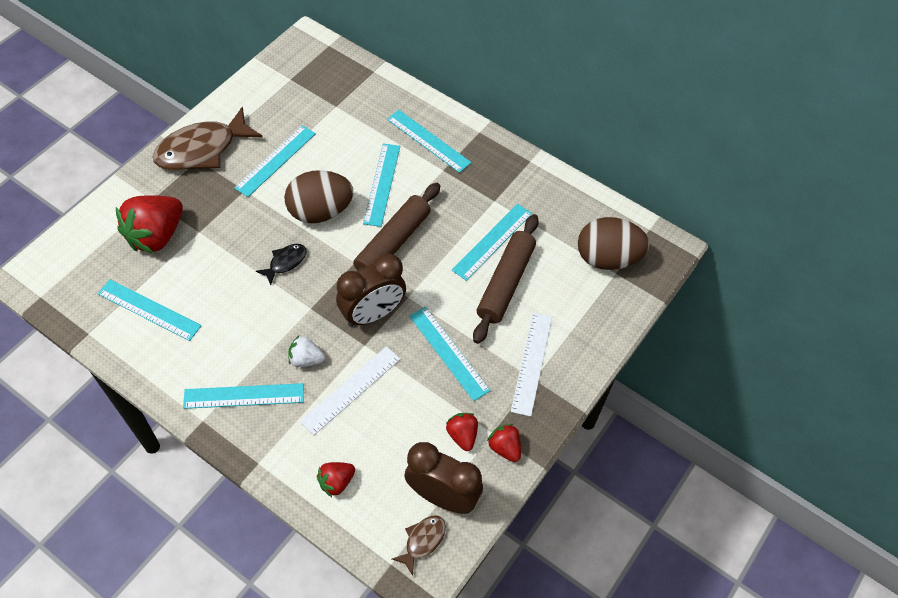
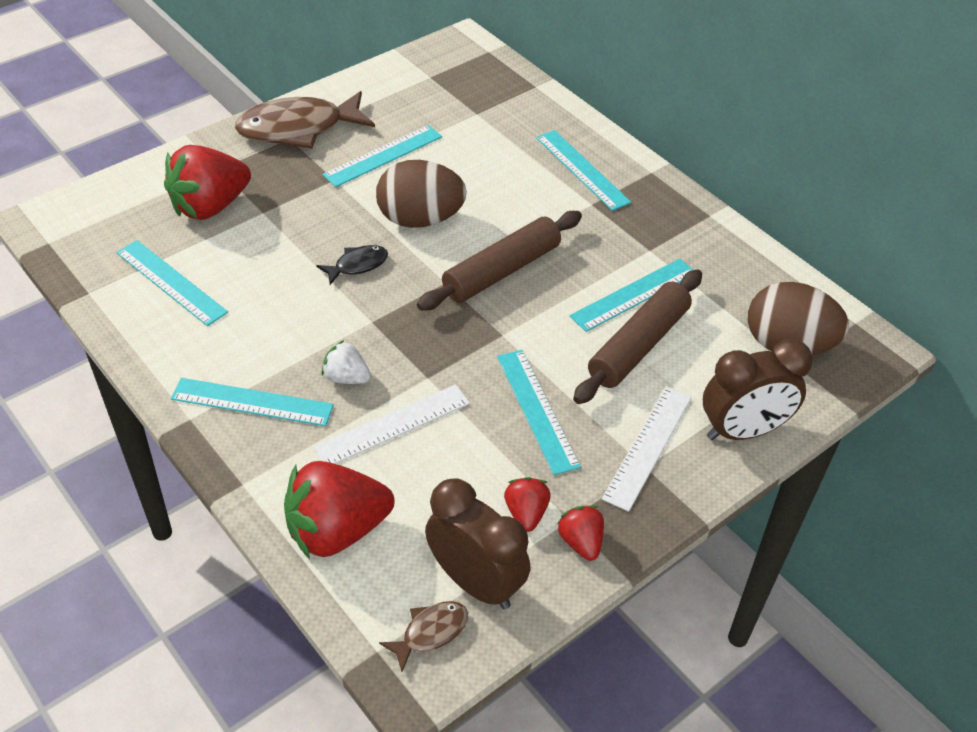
camera: 15 degrees right, 10 degrees down
(336, 482) = (337, 531): red strawberry -> red strawberry, size x1.98
(373, 314) = (450, 344): brown clock -> brown clock (742, 431)
(382, 184) = (508, 204): turquoise ruler -> none

